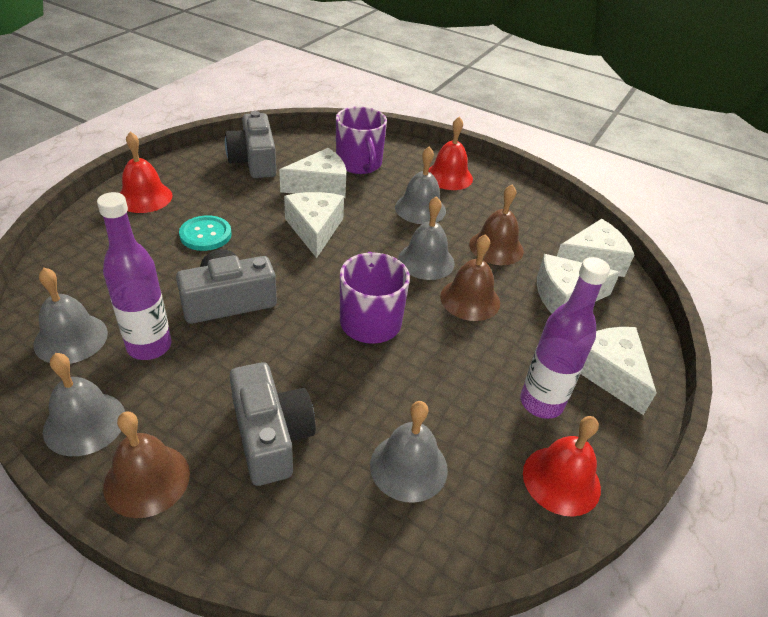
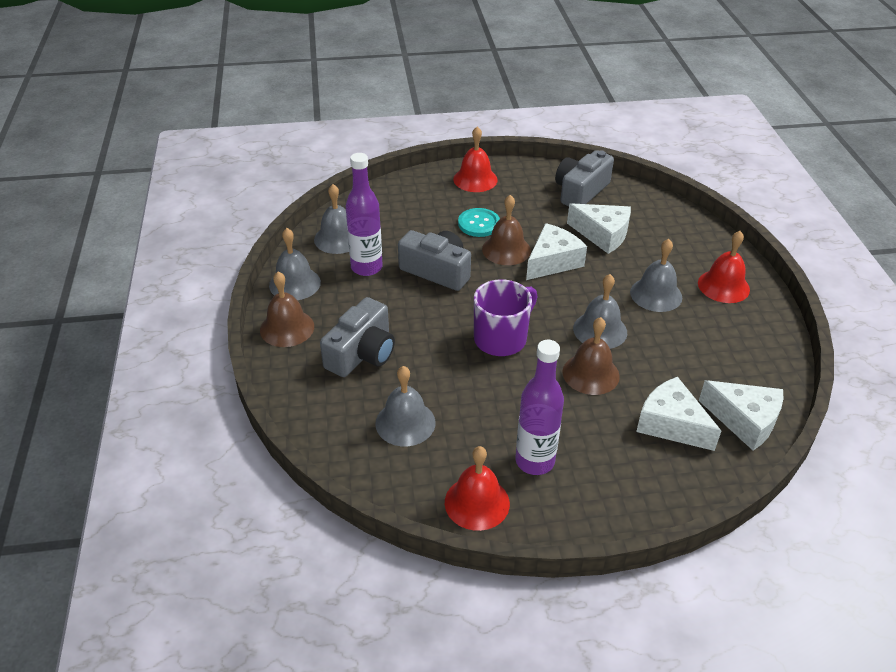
camera: 55 degrees right, 0 degrees up
(359, 164) = (659, 235): purple mug -> none
(496, 247) = (672, 357): brown bell -> brown bell (506, 249)
(609, 373) = (615, 487): white cheese -> none

